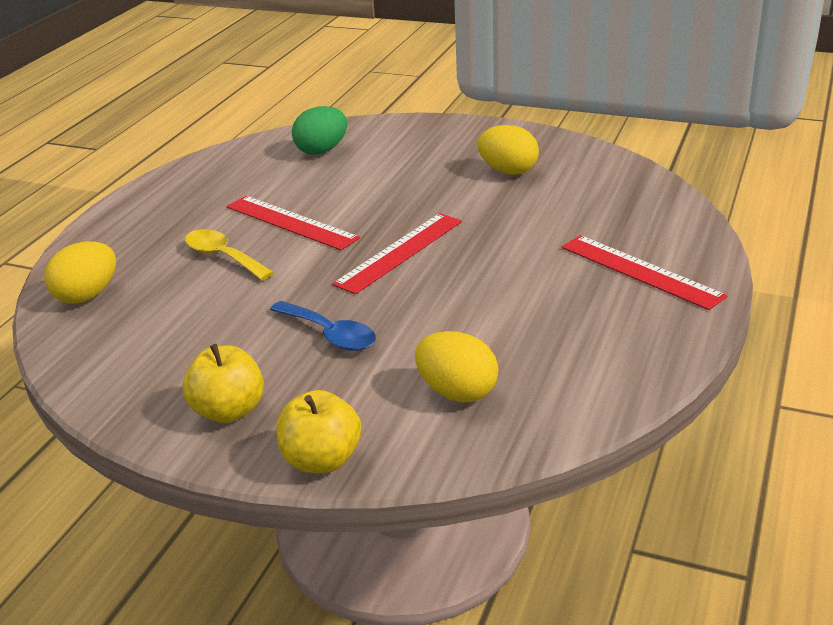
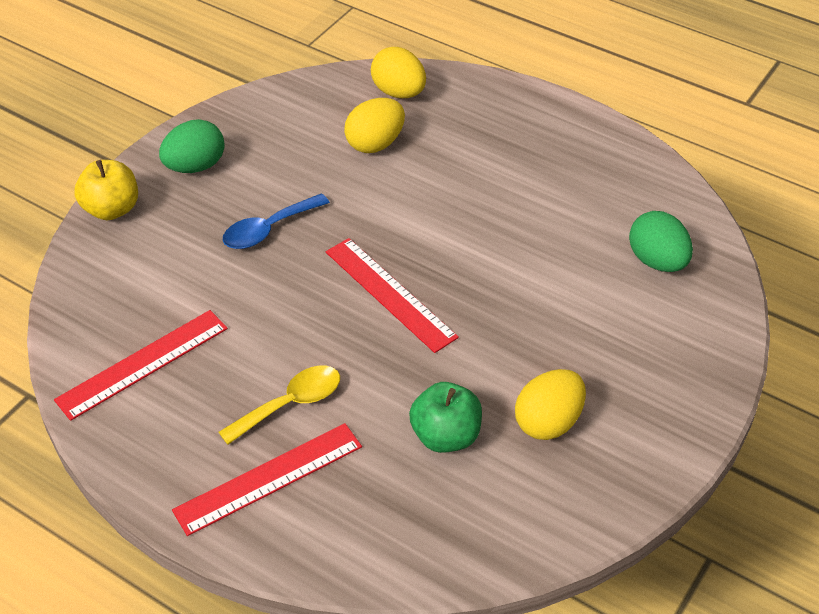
camera: 100 degrees right, 15 degrees up
(222, 256) = (432, 172): yellow spoon -> yellow spoon (291, 404)
(229, 411) = (195, 166): yellow apple -> green egg
(291, 222) = (484, 222): red ruler -> red ruler (143, 364)
(457, 392) = (147, 295): yellow egg -> yellow egg (375, 144)
(546, 205) = (445, 436): none -> green apple

